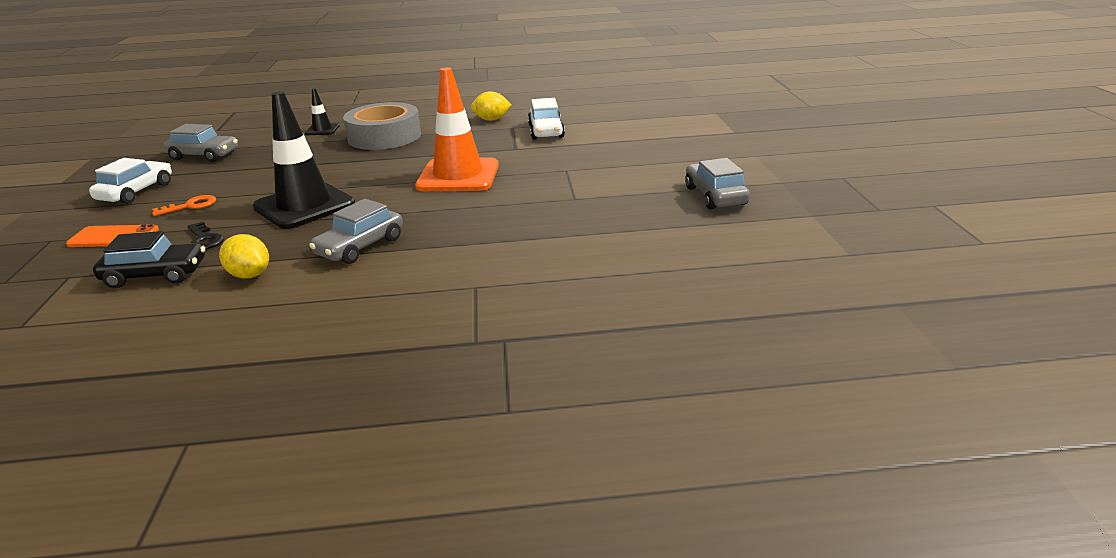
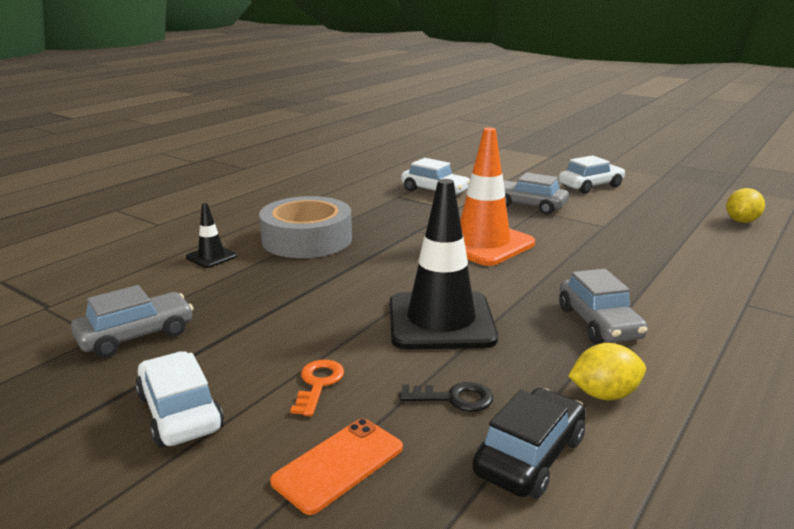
camera: 50 degrees left, 5 degrees down
(491, 119) = (361, 196): yellow lemon -> yellow lemon (741, 221)
(676, 167) = (590, 186): none -> white car
(715, 196) = (662, 194): grey car -> grey car (529, 205)

